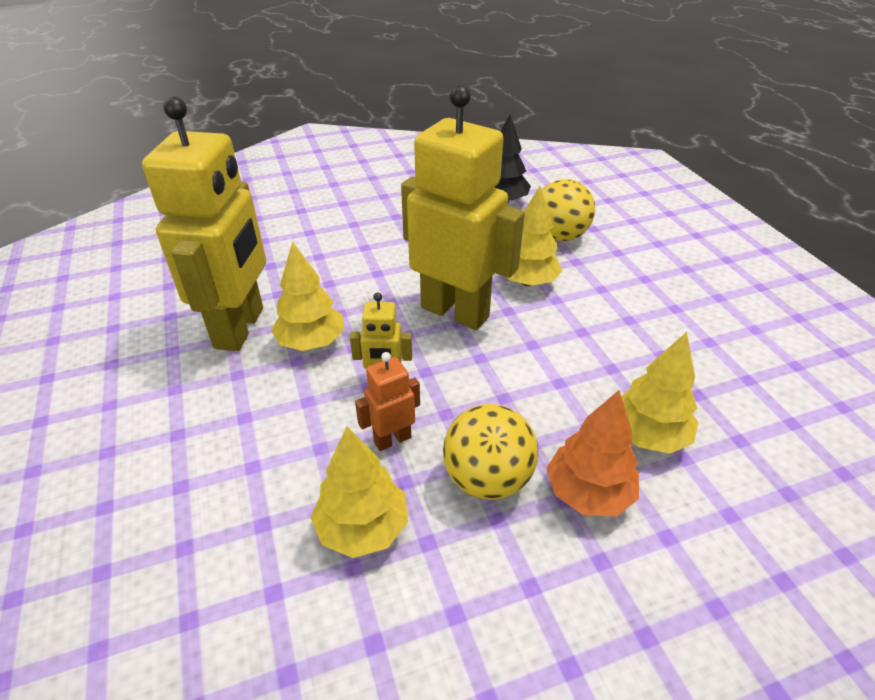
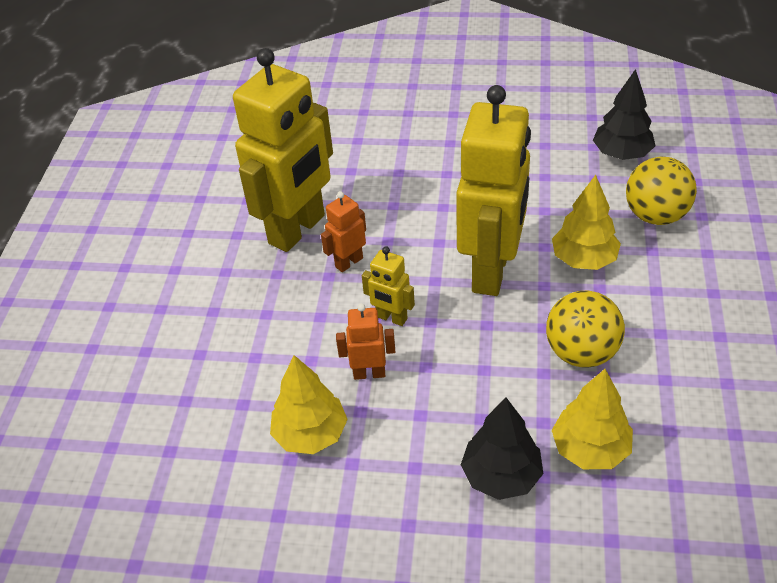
camera: 30 degrees right, 5 degrees up
(311, 342) = (348, 262): yellow tree -> orange robot
(455, 312) = (492, 271): yellow robot -> yellow robot turned 45 degrees clockwise
(487, 479) = (426, 433): yellow ball -> yellow ball (581, 352)
(588, 493) = (501, 476): orange tree -> black tree

